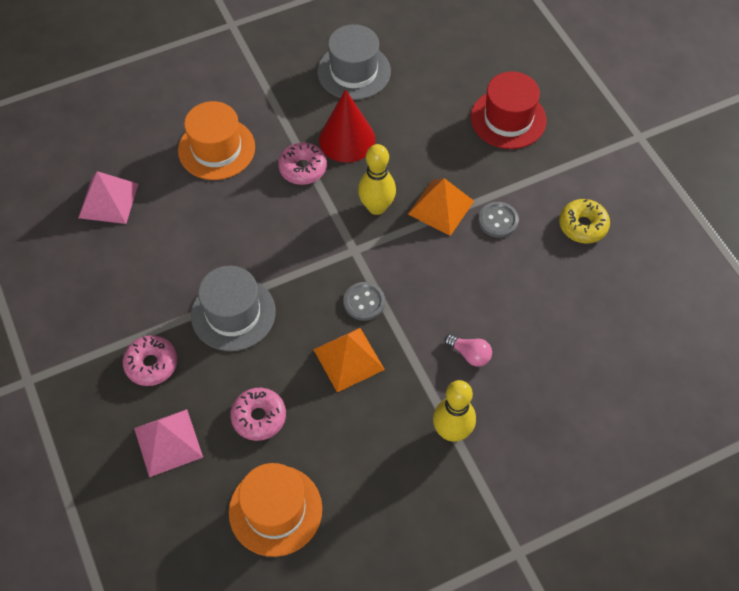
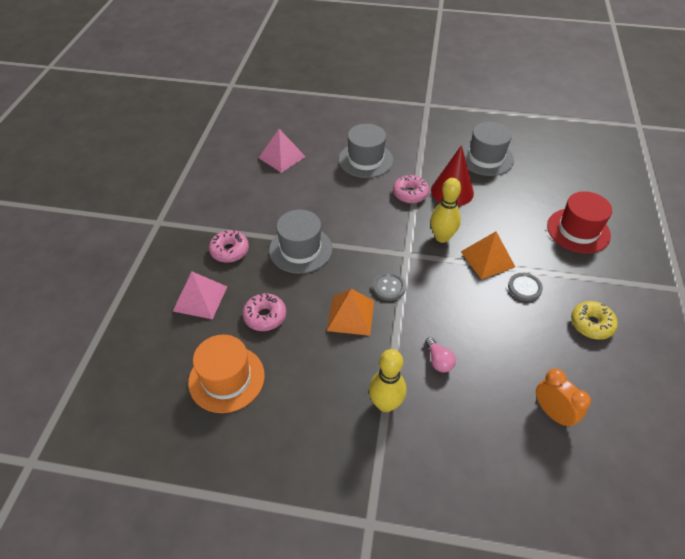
camera: 35 degrees right, 10 degrees down
(216, 149) = (365, 160): orange hat -> grey hat
(603, 342) = (552, 413): none -> orange clock

